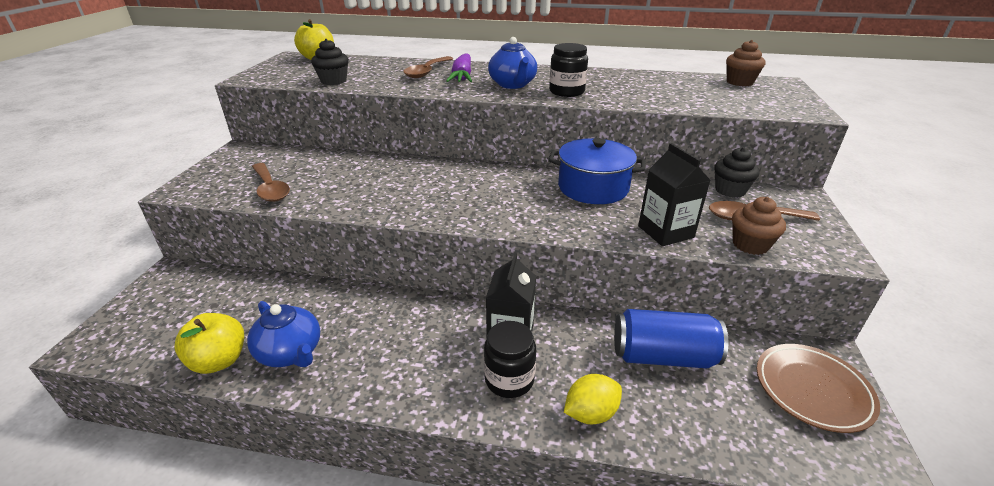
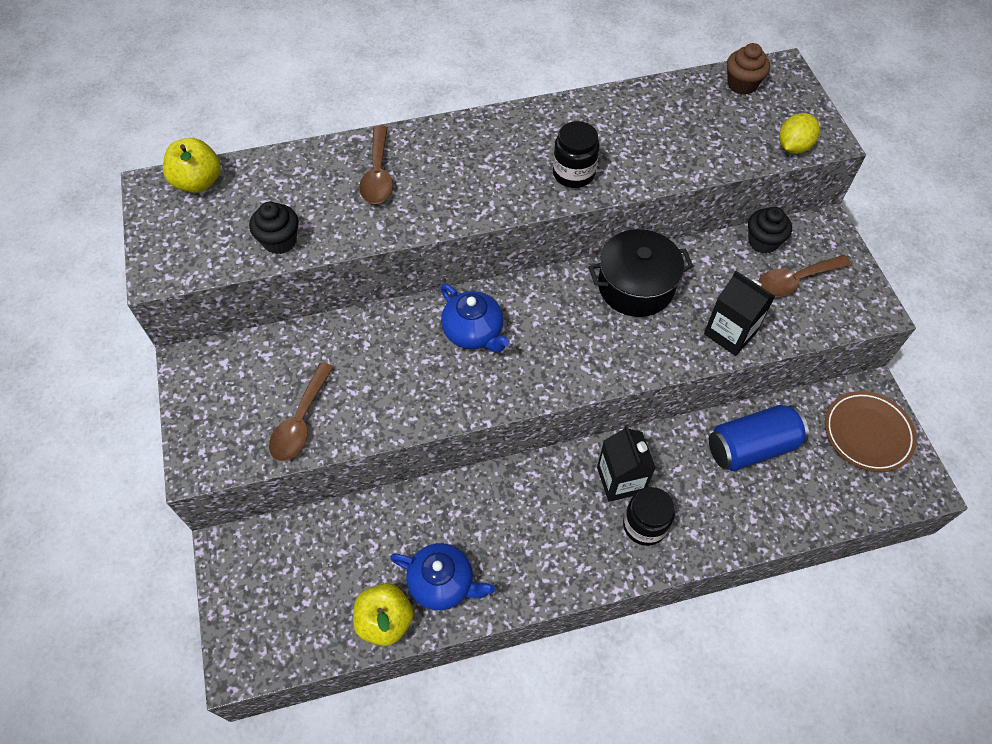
camera: 25 degrees left, 25 degrees up
(270, 189) = (301, 421): brown spoon -> brown spoon turned 75 degrees clockwise
(462, 77) = (431, 174): purple carrot -> none
(513, 85) = (504, 175): blue teapot -> blue teapot (474, 332)
(590, 413) = (721, 529): yellow lemon -> yellow lemon (793, 147)
(593, 187) = (636, 286): blue pot -> black pot
(750, 245) = (804, 323): brown cupcake -> none

